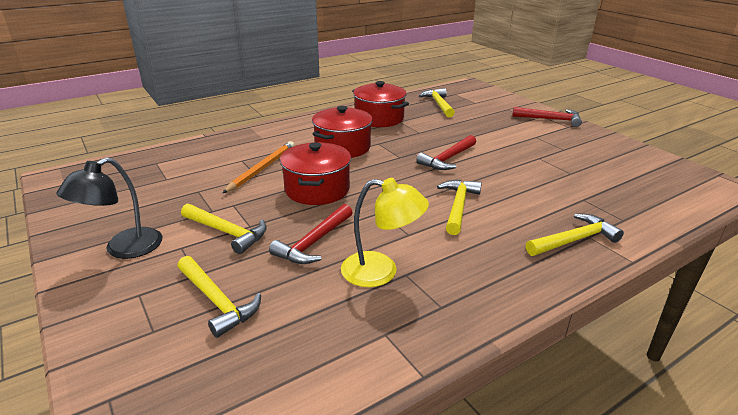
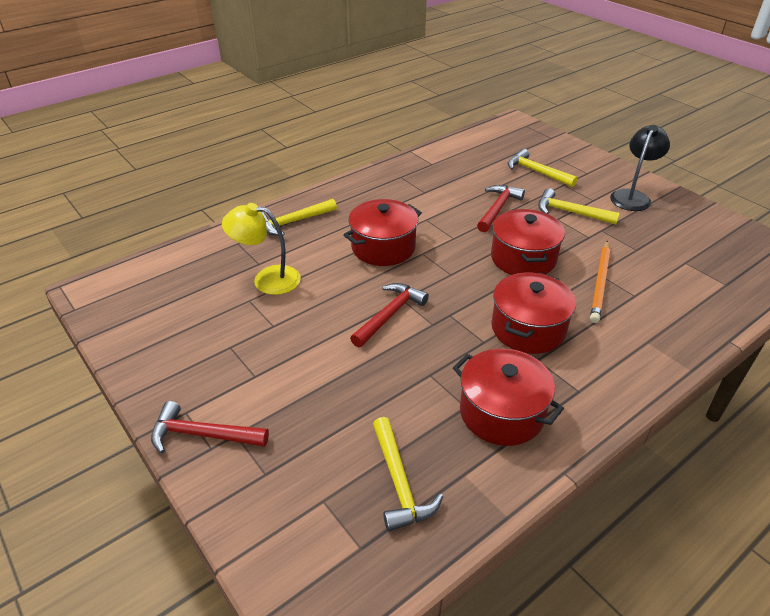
camera: 175 degrees right, 10 degrees up
(381, 272) = (441, 192): yellow lamp -> yellow lamp (267, 279)
(458, 206) = (383, 247): yellow hammer -> red pot

